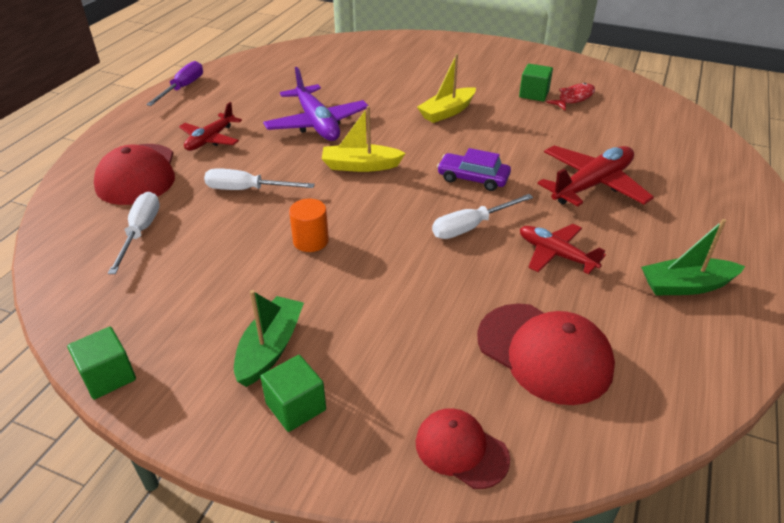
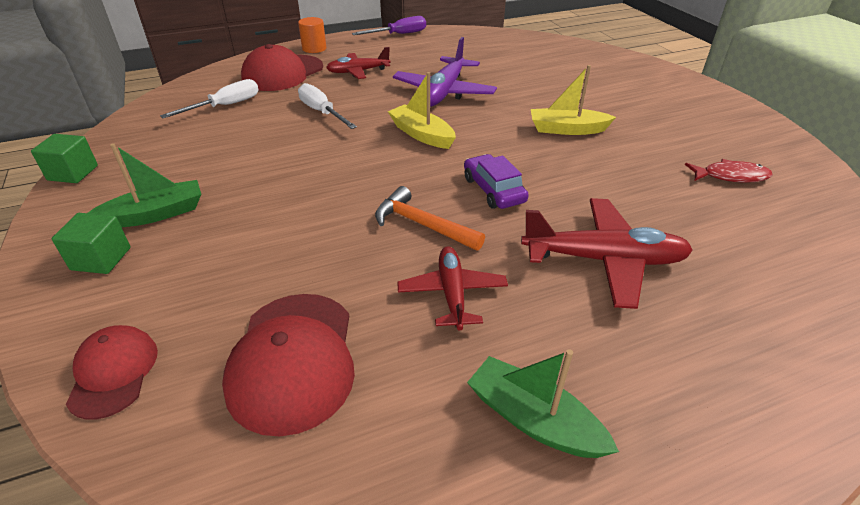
camera: 45 degrees right, 0 degrees up
(311, 241) = (297, 165): orange cylinder -> orange cylinder (314, 48)
(471, 227) = (422, 224): white screwdriver -> orange hammer
(534, 94) = (687, 153): green cube -> none

